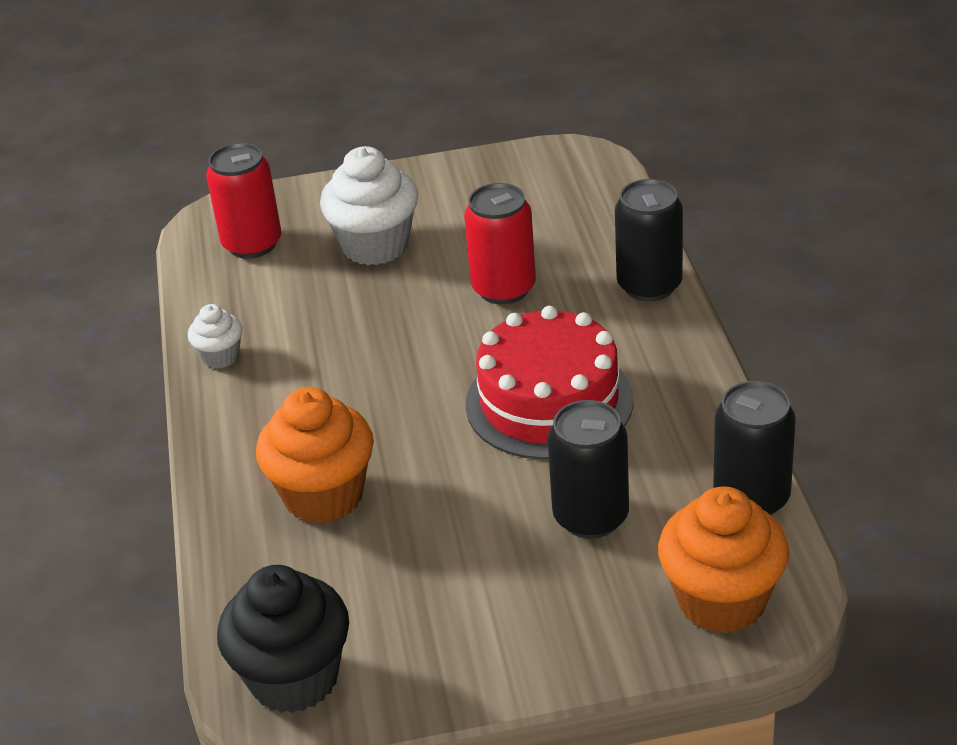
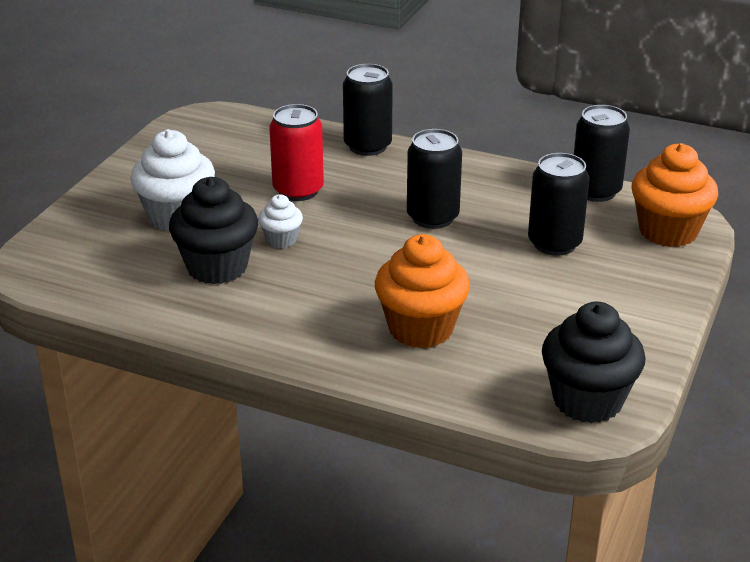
camera: 60 degrees left, 5 degrees down
(220, 356) = (208, 320): white cupcake -> white cupcake (281, 240)
(252, 244) = (92, 262): red can -> none
(312, 315) = (217, 267): none -> black cupcake
(549, 402) = (432, 217): red cake -> black can

